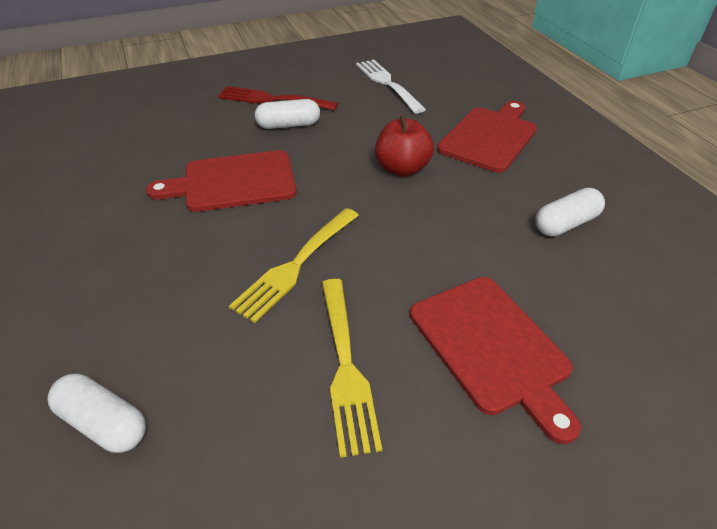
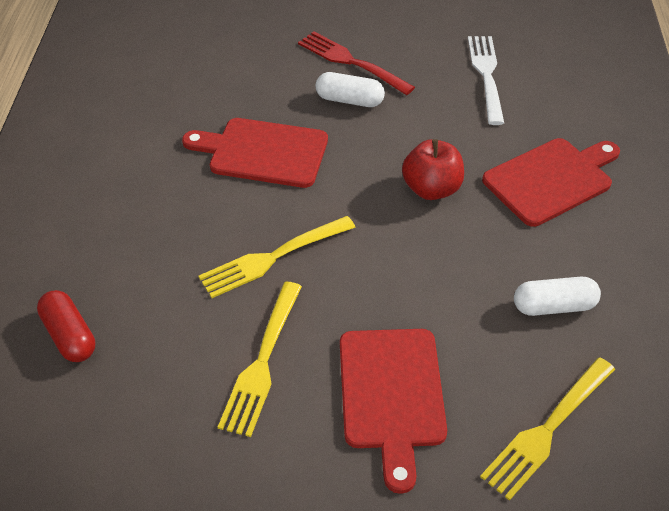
camera: 25 degrees right, 5 degrees up
(103, 423) = (69, 335): white capsule -> red capsule
(644, 323) = (547, 428): none -> yellow fork

